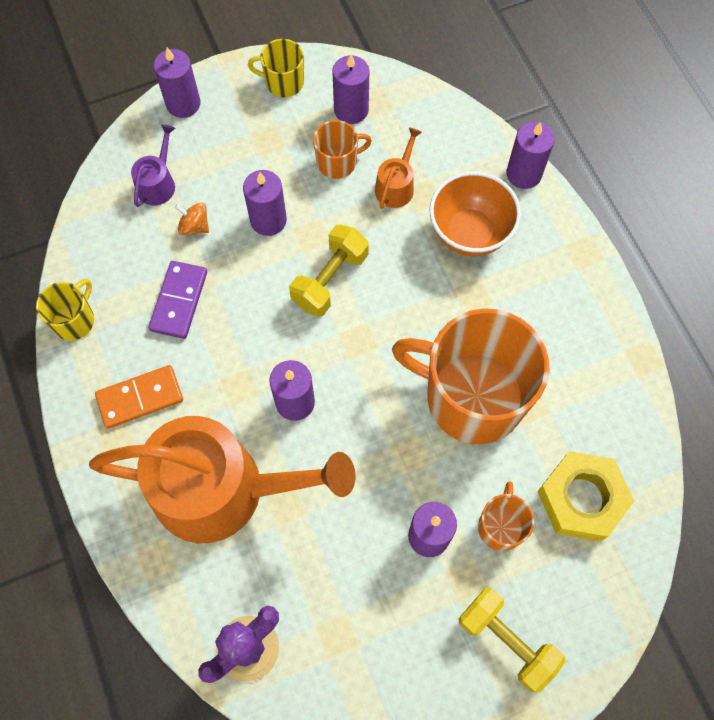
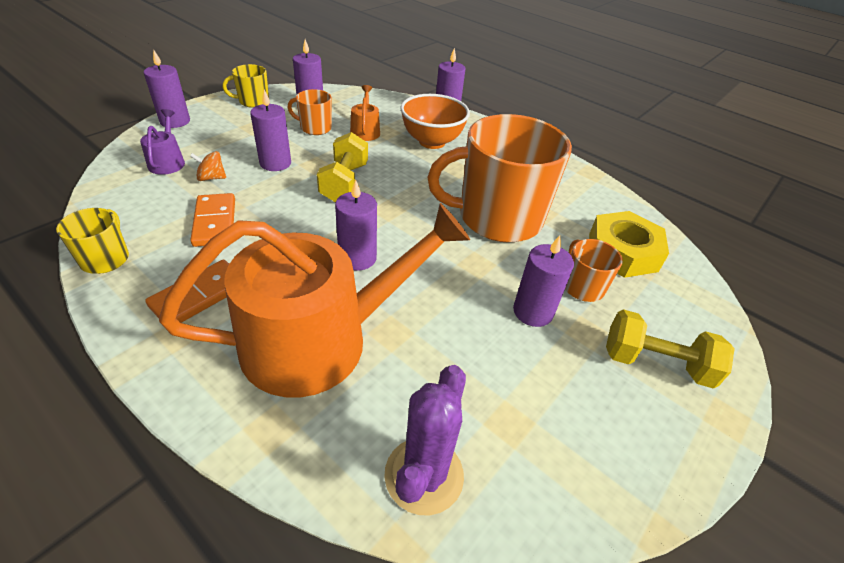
camera: 30 degrees left, 25 degrees down
(179, 301) = (215, 222): purple domino -> orange domino
(338, 162) = (315, 128): orange mug -> orange mug turned 120 degrees counterclockwise

